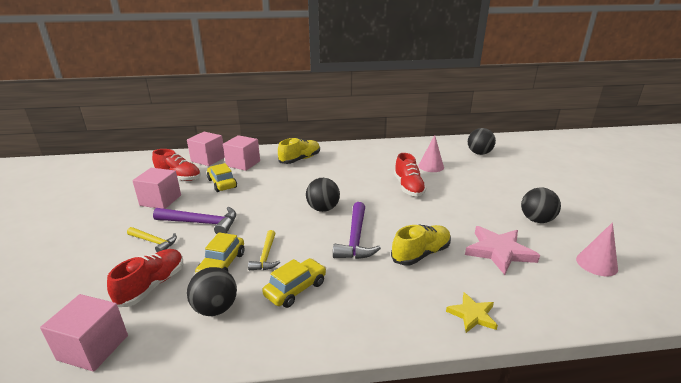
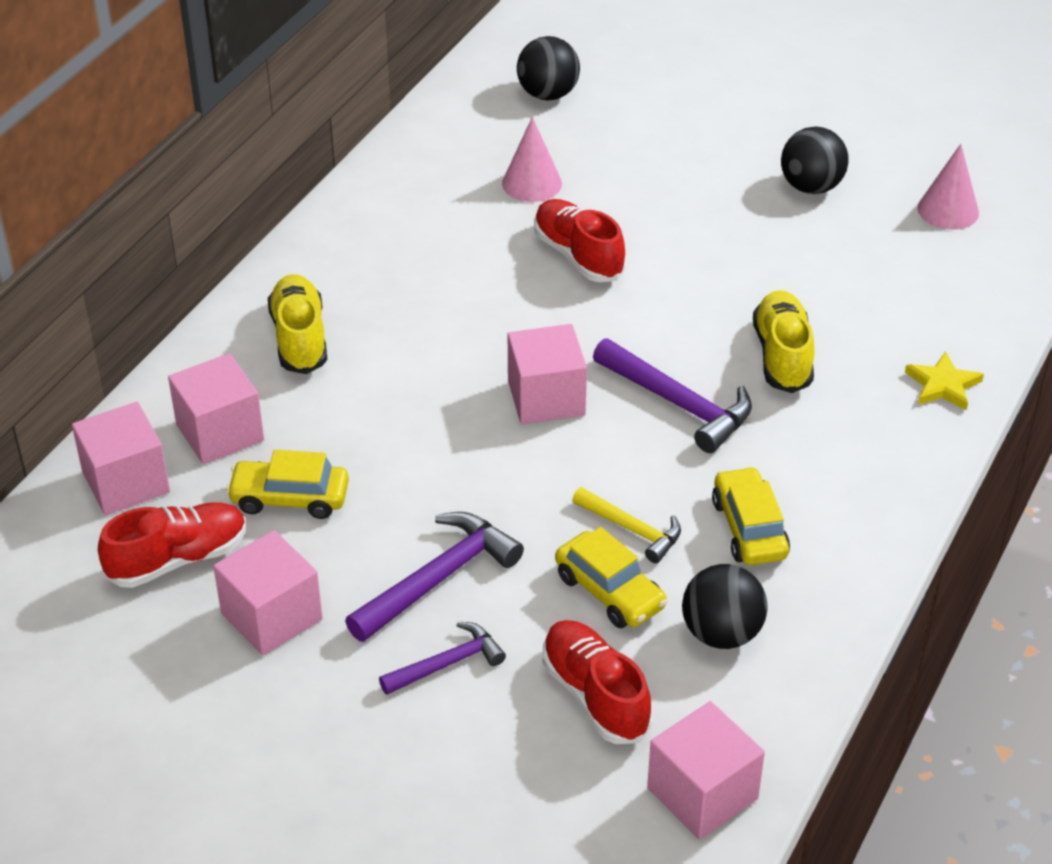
camera: 55 degrees left, 15 degrees up
(154, 242) = (448, 663): yellow hammer -> purple hammer
(323, 209) = (546, 398): black ball -> pink cube
(408, 187) = (578, 256): red shoe -> red shoe turned 150 degrees counterclockwise
(499, 251) = (847, 276): pink star -> none

